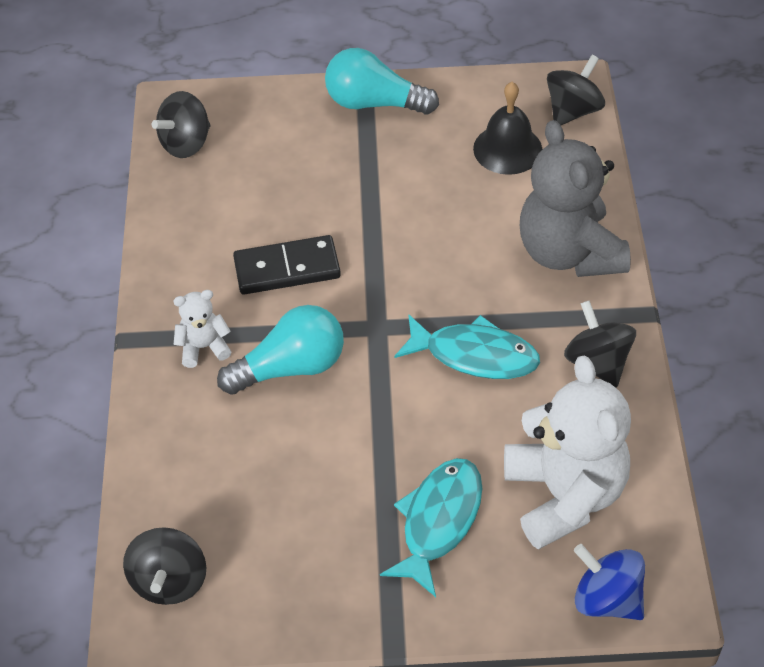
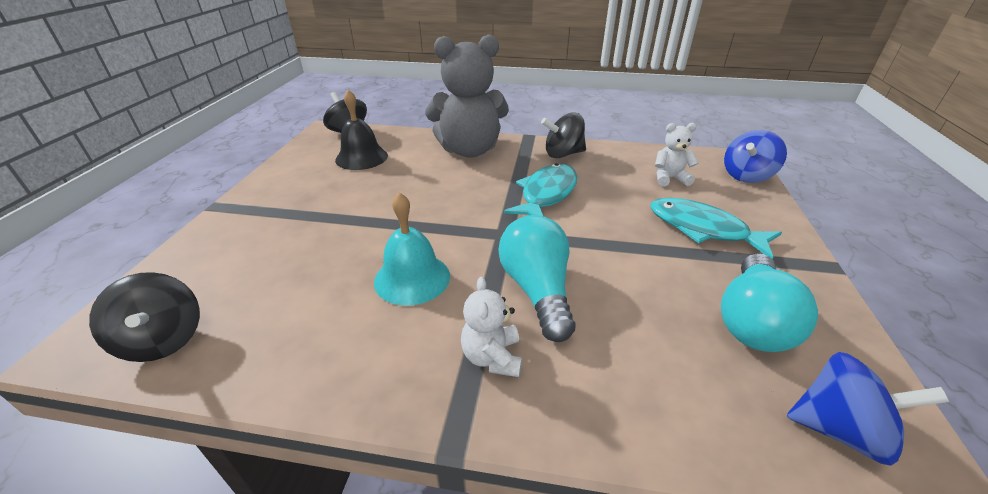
camera: 80 degrees left, 15 degrees down
(169, 581) = (839, 429): black spinning top -> blue spinning top
(287, 269) = (412, 278): black domino -> turquoise bell
(374, 103) = (254, 204): turquoise light bulb -> turquoise light bulb (752, 320)
(564, 495) = (669, 178): white teddy bear -> white teddy bear, size x0.46

